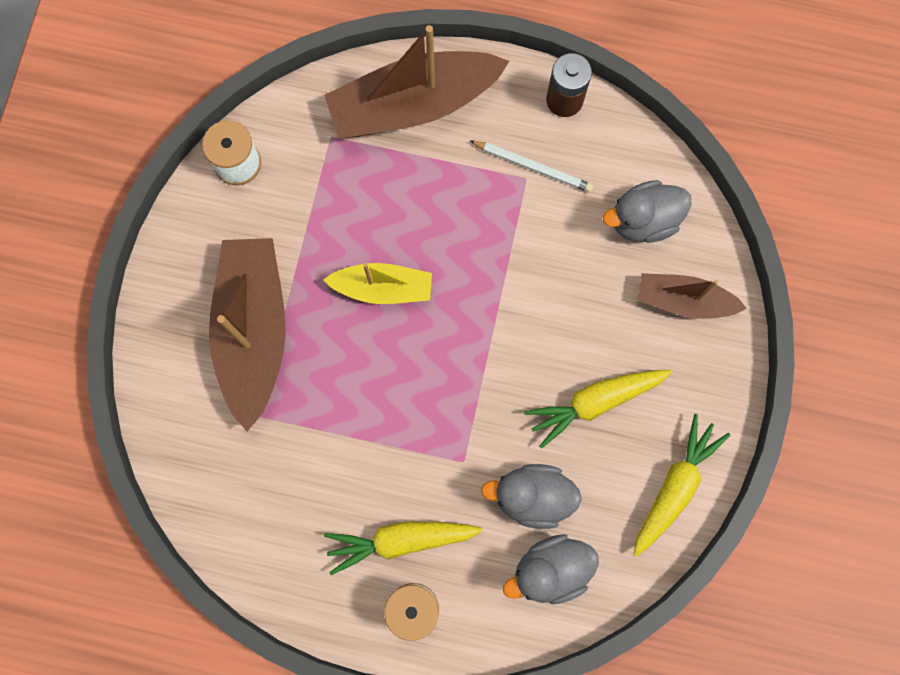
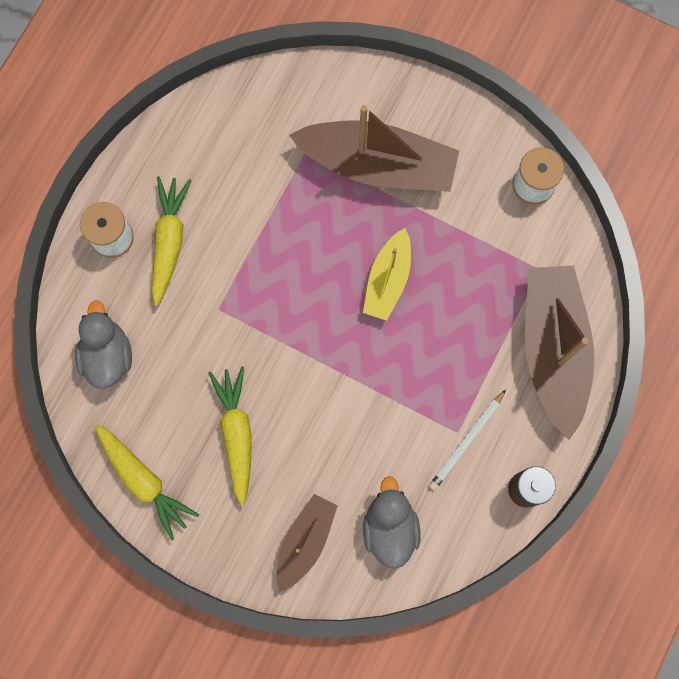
camera: 105 degrees right, 0 degrees up
(532, 497) = (172, 357): grey duck -> none

